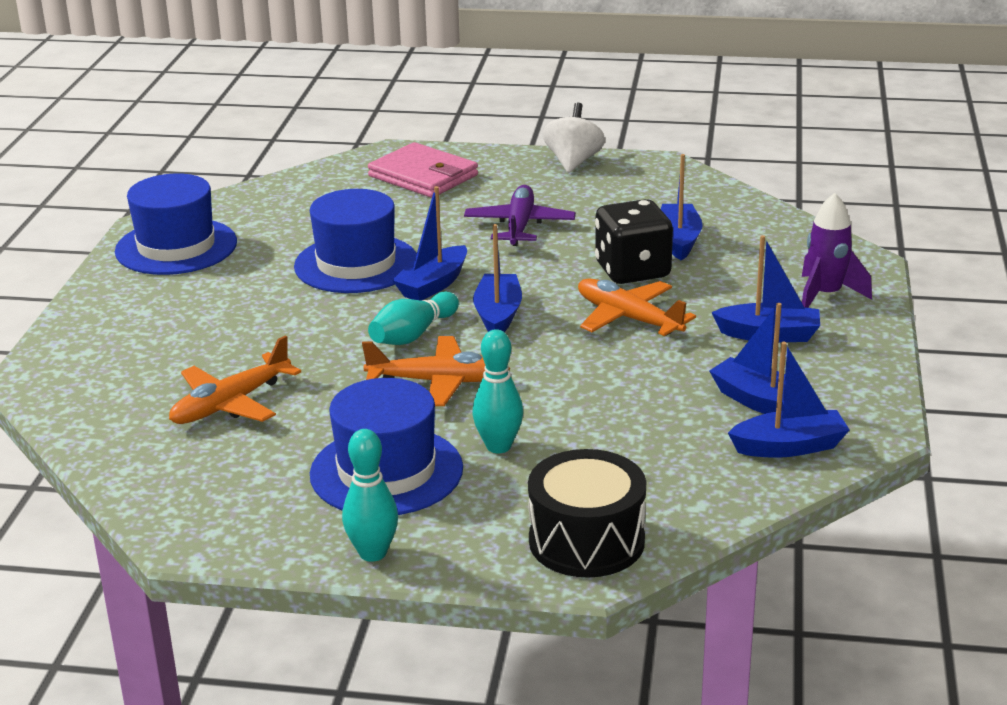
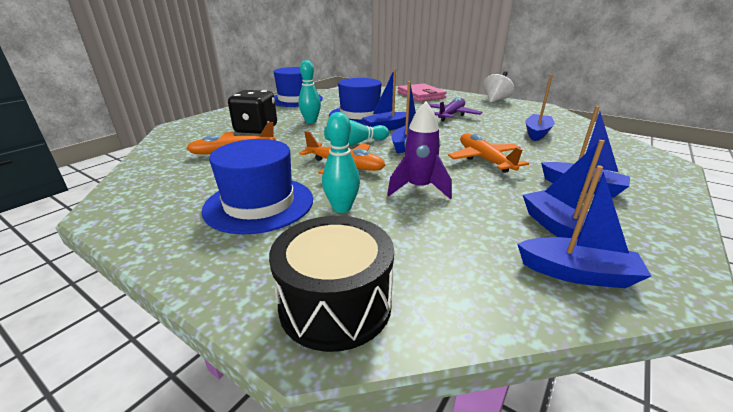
camera: 25 degrees right, 0 degrees up
(373, 553) = (179, 255): turquoise bowling pin -> turquoise bowling pin (311, 121)
(632, 271) = (501, 140): black dice -> black dice (256, 129)
(825, 296) = (633, 174): purple rocket -> purple rocket (418, 188)

